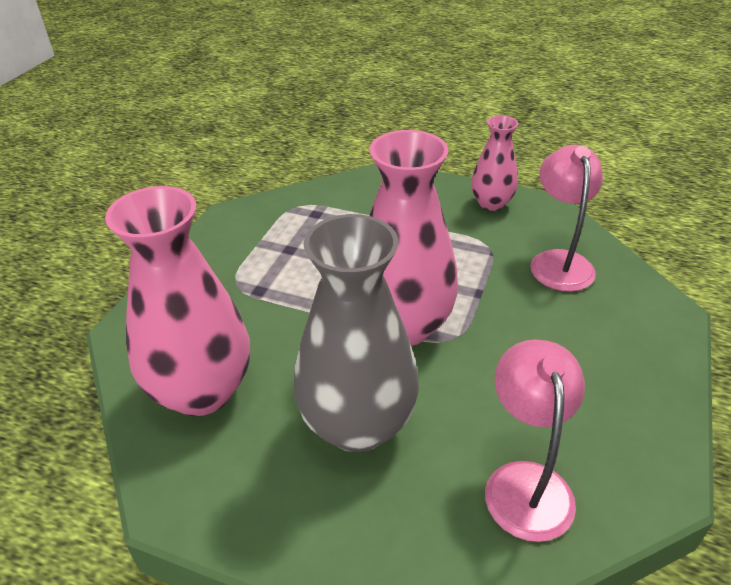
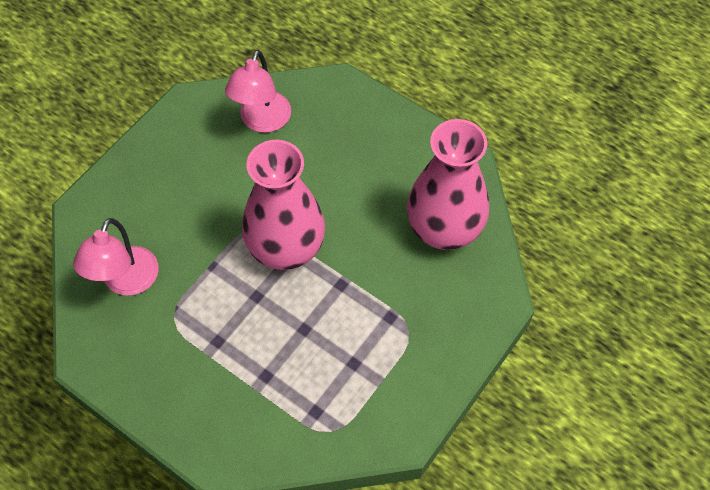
camera: 165 degrees left, 20 degrees up
(357, 424) = (345, 179): grey vase -> none
(491, 203) = (135, 378): pink vase -> none

